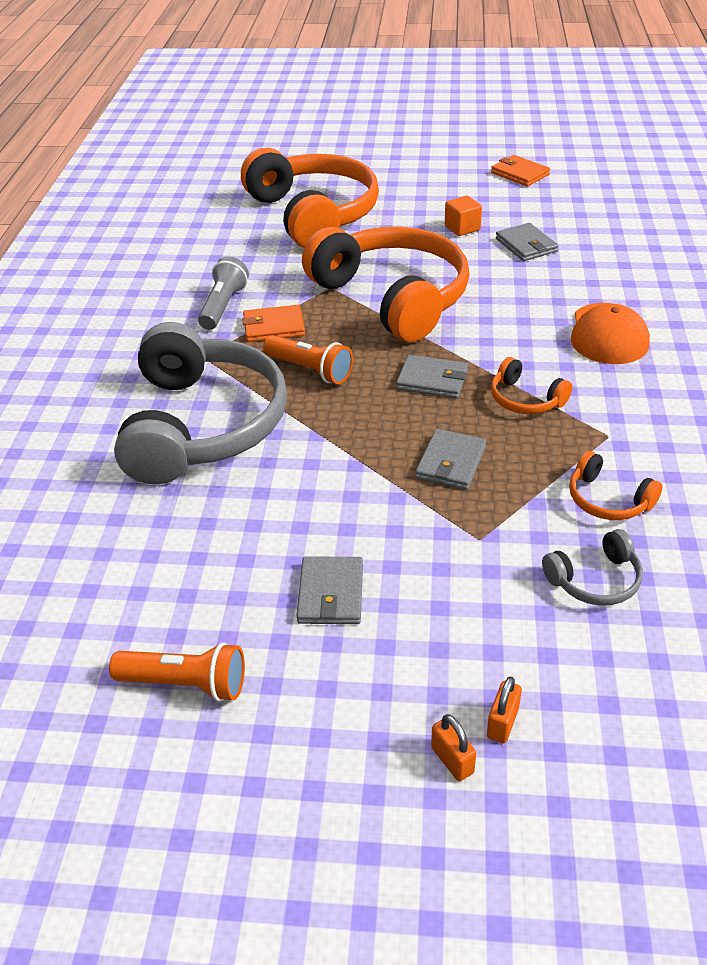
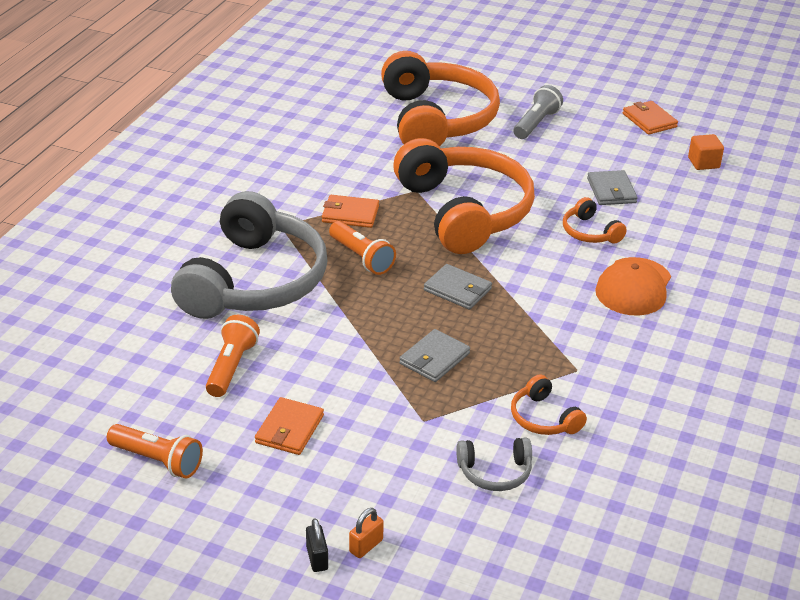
camera: 15 degrees right, 5 degrees down
(223, 306) = (317, 186): grey flashlight -> grey flashlight (536, 123)
(223, 534) = (231, 367): none -> orange flashlight
(330, 594) = (289, 429): grey wallet -> orange wallet
(452, 760) = (317, 558): orange padlock -> black padlock
(462, 228) = (563, 162): orange cube -> orange cube (703, 163)
(525, 399) = (526, 324): orange headphones -> orange headphones (590, 232)

